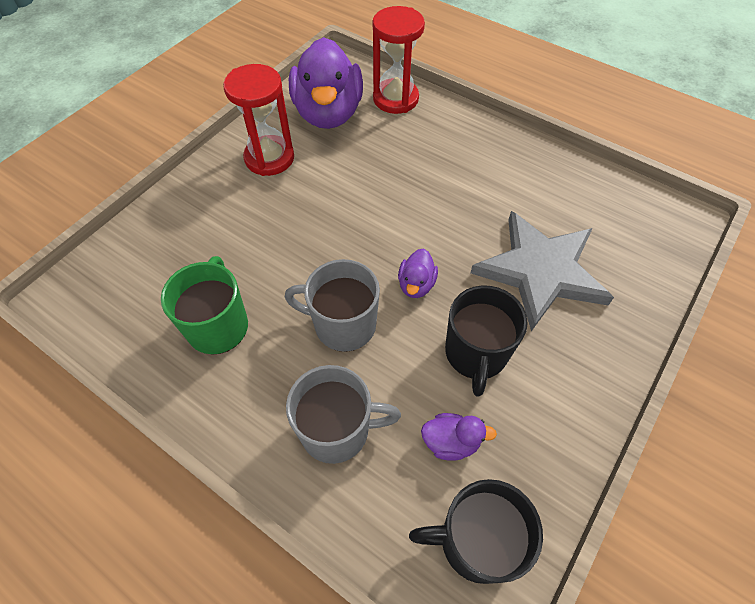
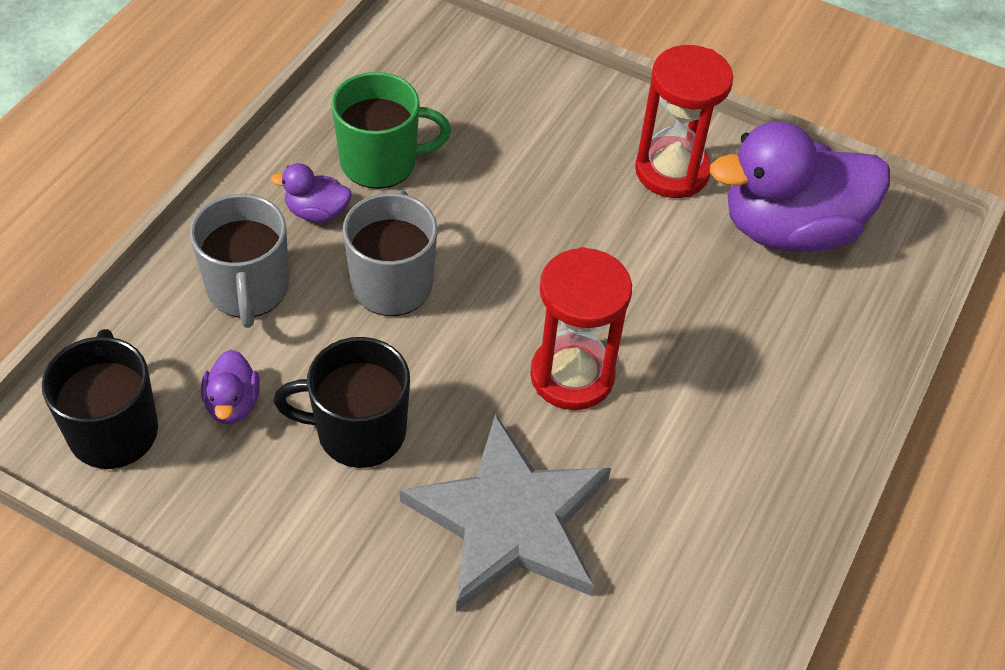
camera: 80 degrees right, 5 degrees down
(395, 99) = (854, 316): red hourglass -> red hourglass (572, 376)
(416, 284) = (465, 360): purple duck -> purple duck (317, 212)

